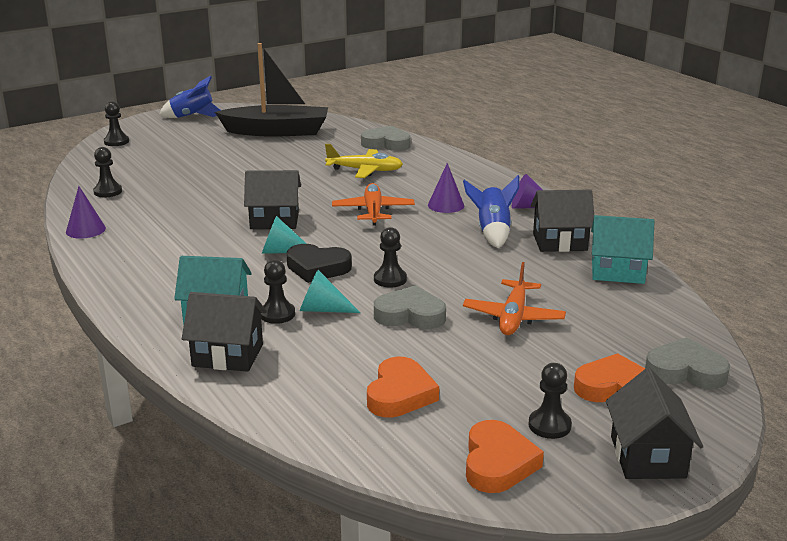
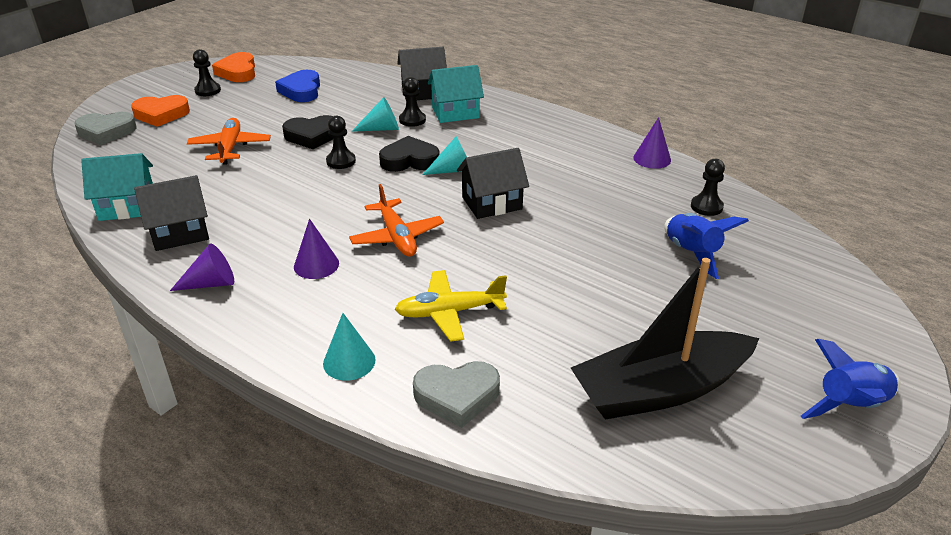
camera: 160 degrees right, 10 degrees up
(116, 142) = (845, 299): black pawn -> none
(400, 394) = (301, 91): orange heart -> blue heart
(410, 315) = (312, 136): grey heart -> black heart
(441, 161) = (349, 361): none -> turquoise cone
(492, 232) = (254, 233): blue rocket -> blue rocket (692, 253)
(647, 457) = (153, 86): black house -> none

